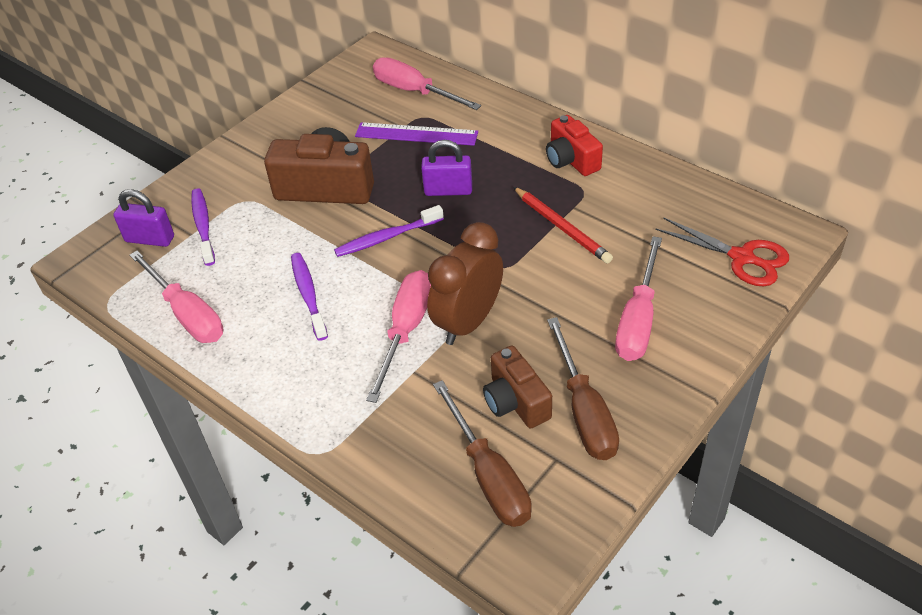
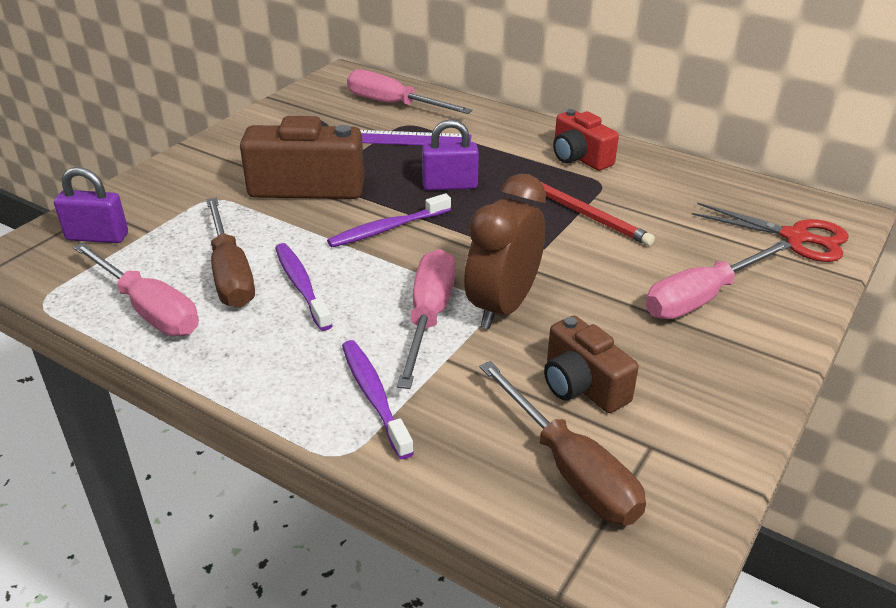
camera: 10 degrees left, 10 degrees down
(203, 226) = (163, 223): purple toothbrush -> purple toothbrush (374, 397)
(584, 411) = (669, 392): brown screwdriver -> brown screwdriver (230, 274)
(638, 320) = (702, 298): pink screwdriver -> pink screwdriver turned 45 degrees clockwise

